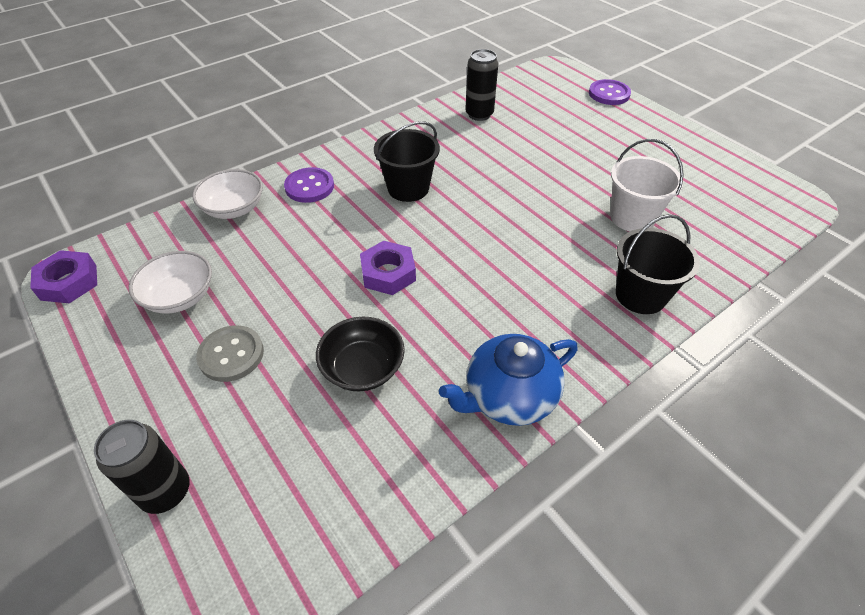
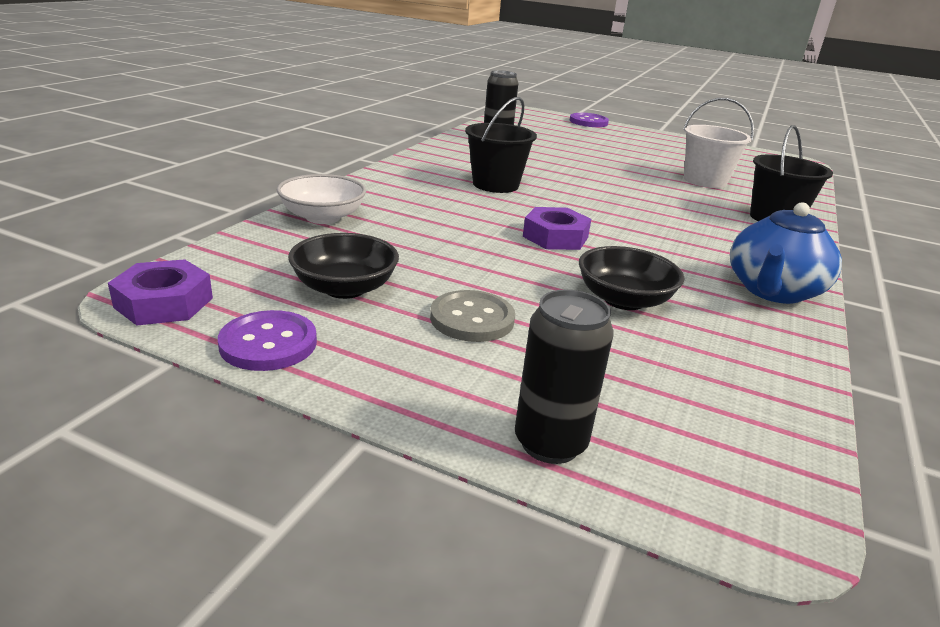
camera: 30 degrees left, 20 degrees down
(180, 296) = (345, 288): white bowl -> black bowl
(309, 187) = (391, 194): purple button -> purple button (268, 343)

